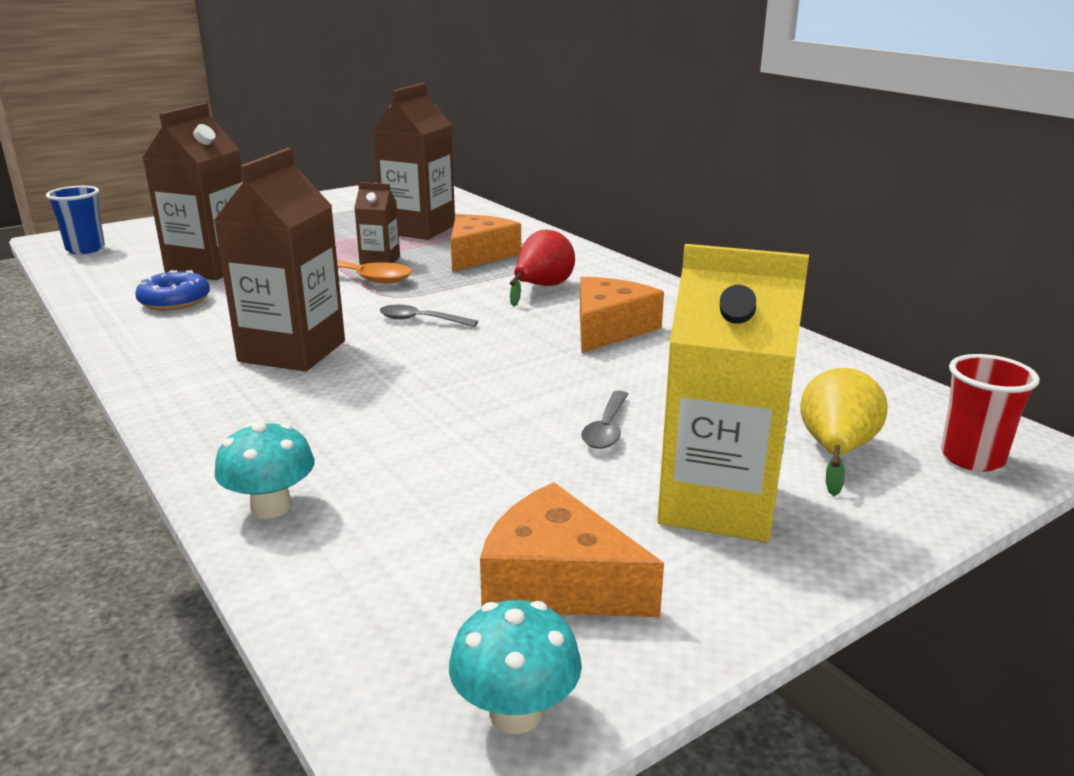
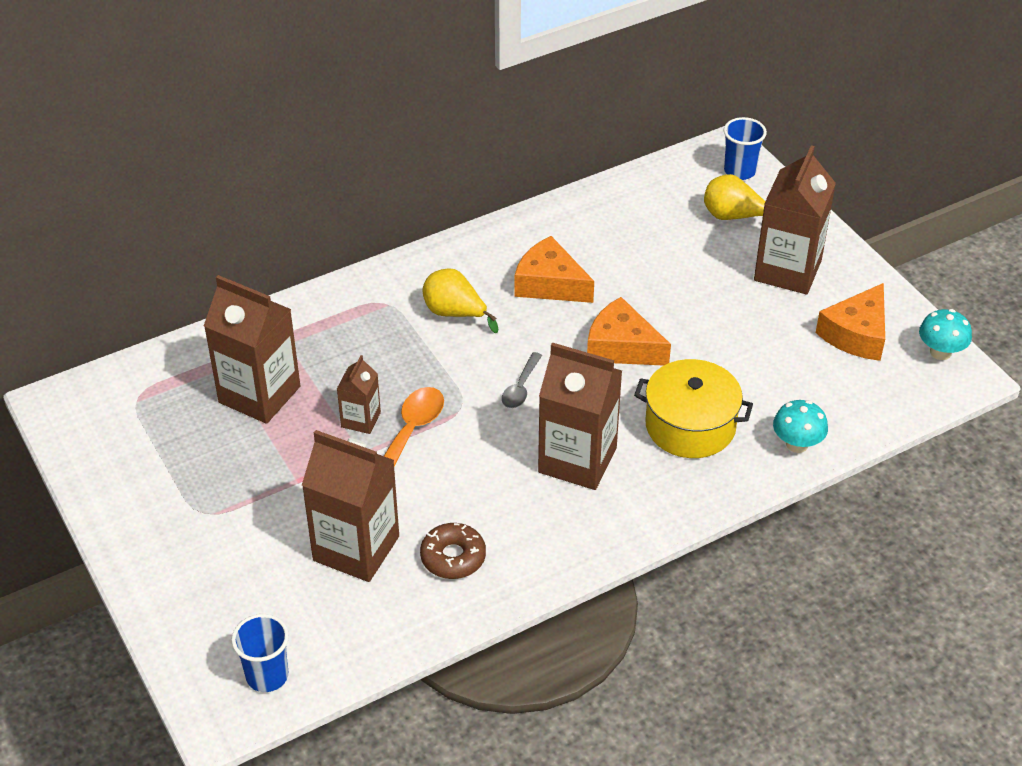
camera: 85 degrees left, 20 degrees up
(175, 301) = (453, 557): blue donut -> brown donut
(335, 418) = (690, 426): none -> yellow pot
(478, 255) = (358, 350): orange cheese -> orange cheese (621, 347)
(542, 287) = (455, 313): red pear -> yellow pear
(606, 429) = (706, 302): grey spoon -> none
(718, 504) = (787, 270): yellow carton -> brown carton
(972, 458) = (740, 171): red cup -> blue cup

